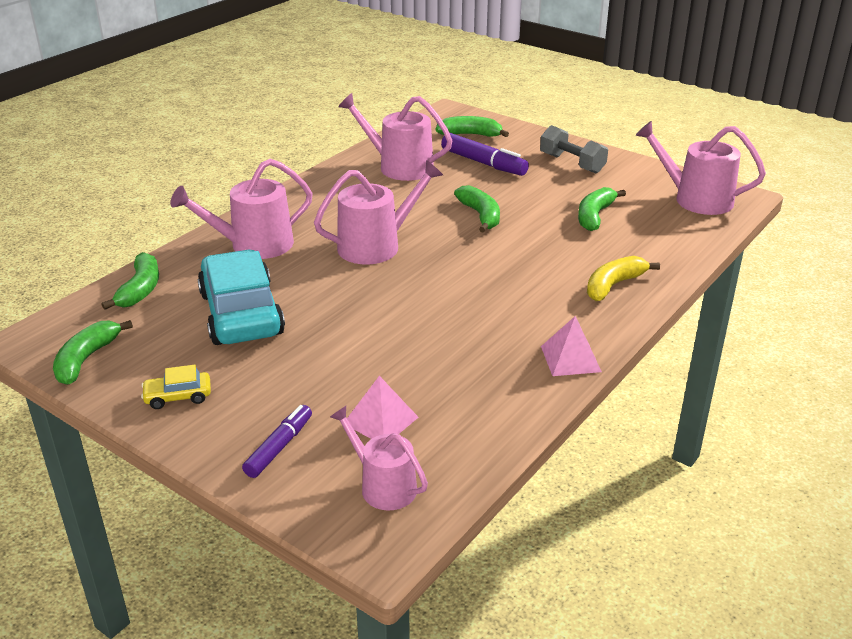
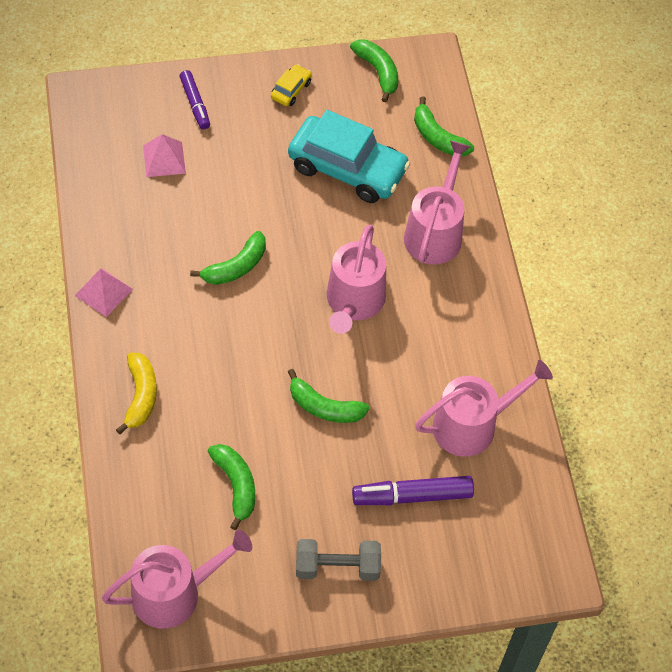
camera: 130 degrees right, 25 degrees up
(383, 486) = (115, 123): pink watering can -> none
(470, 134) = (483, 542): green banana -> green banana (236, 267)

